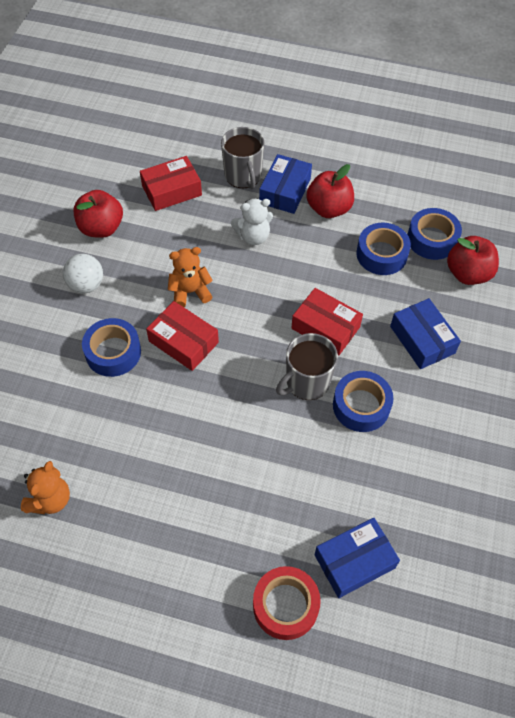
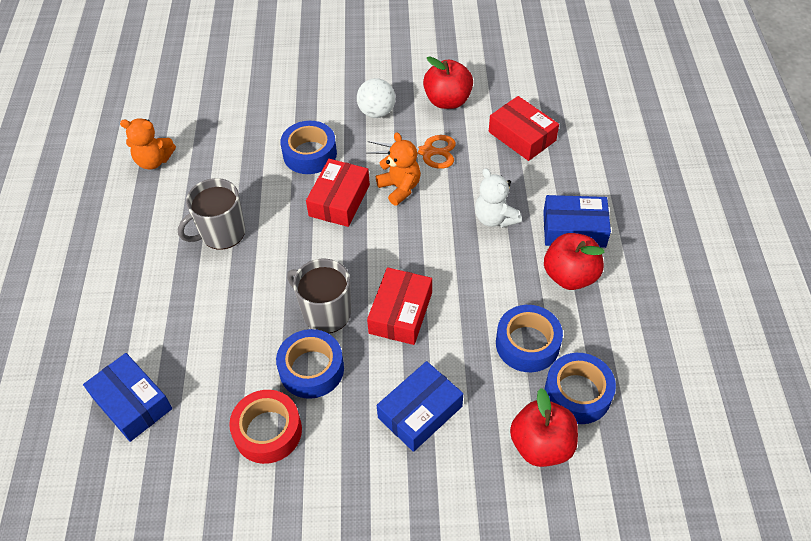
camera: 75 degrees right, 5 degrees down
(157, 260) = (427, 152): none -> orange scissors
(243, 176) = (575, 187): grey mug -> grey mug (221, 233)
(285, 605) = (80, 355): red tape -> red tape (268, 431)

